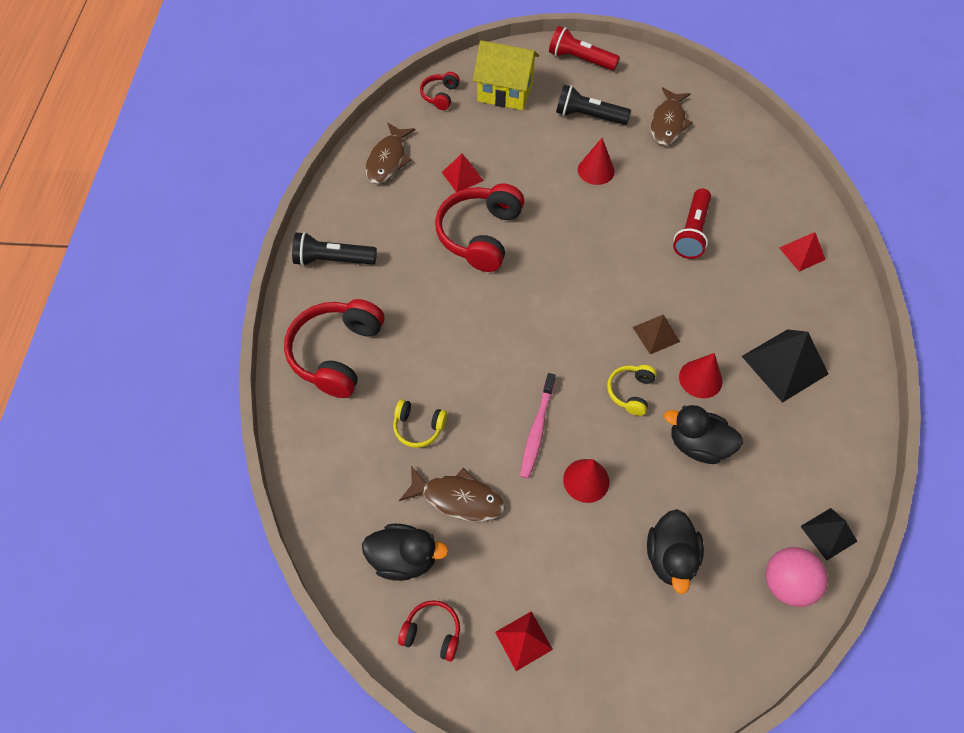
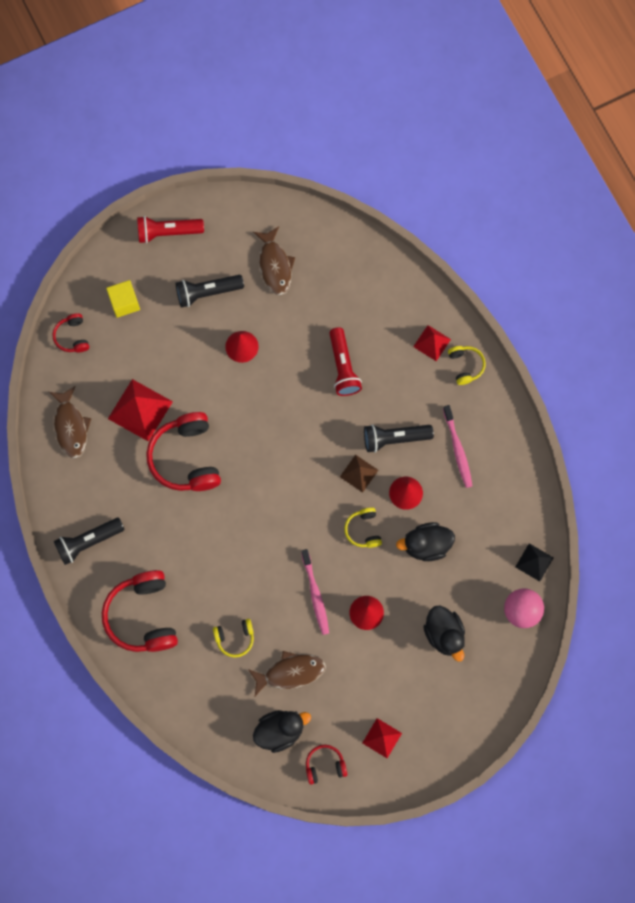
camera: 30 degrees left, 15 degrees up
(462, 176) = (140, 410): red pyramid -> red pyramid, size x1.71
(505, 92) = (124, 303): yellow house -> yellow cube
(715, 320) = (394, 438): none -> black flashlight
(784, 365) = (457, 449): black pyramid -> pink toothbrush
(831, 290) = (465, 366): none -> yellow headphones

